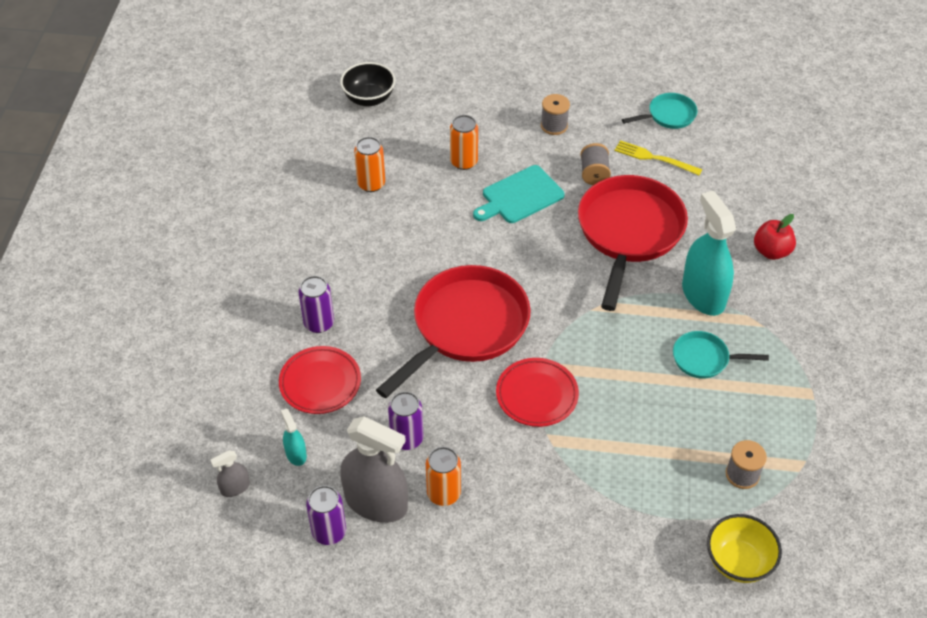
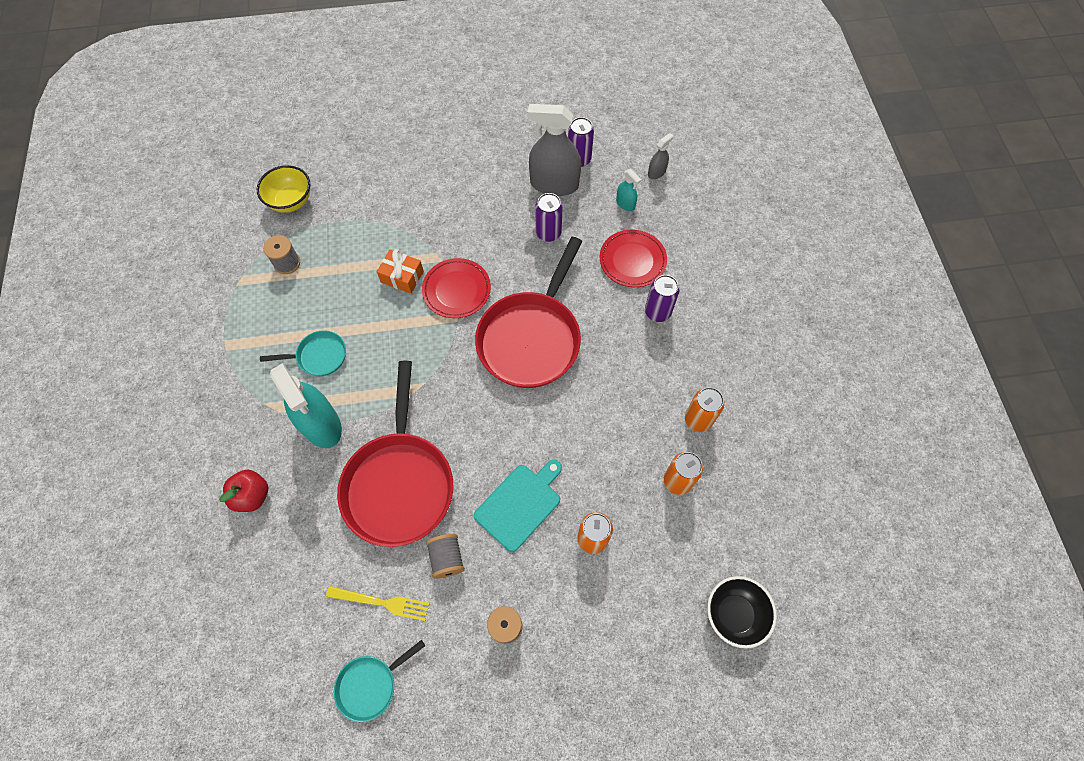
camera: 165 degrees right, 15 degrees up
(443, 493) = (508, 200): orange can -> orange can (698, 419)
(599, 425) = (402, 277): none -> orange gift

